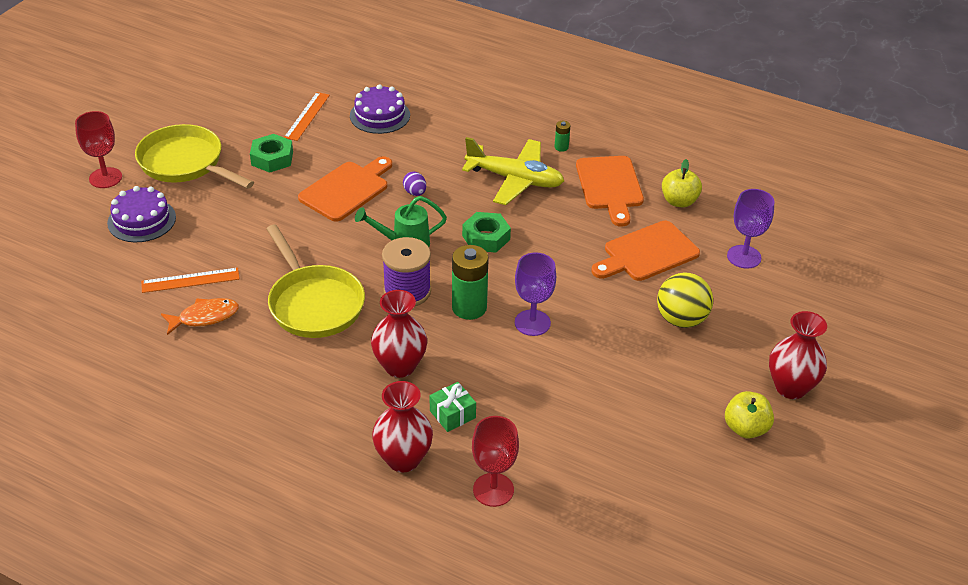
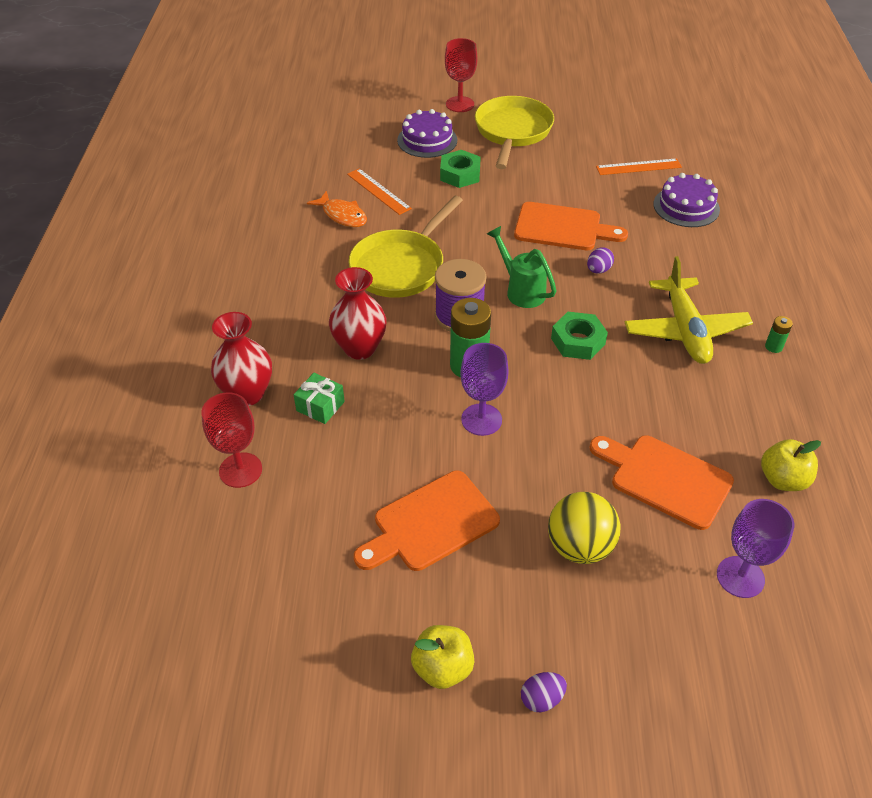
camera: 65 degrees right, 5 degrees up
(272, 158) = (562, 171): green nut -> green nut (460, 174)
(610, 186) = (748, 409): orange cutting board -> orange cutting board (430, 523)
(790, 387) = (541, 699): red vase -> purple egg

